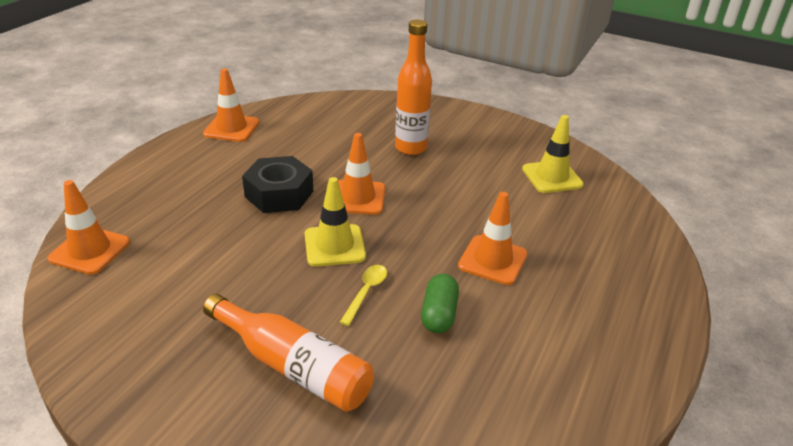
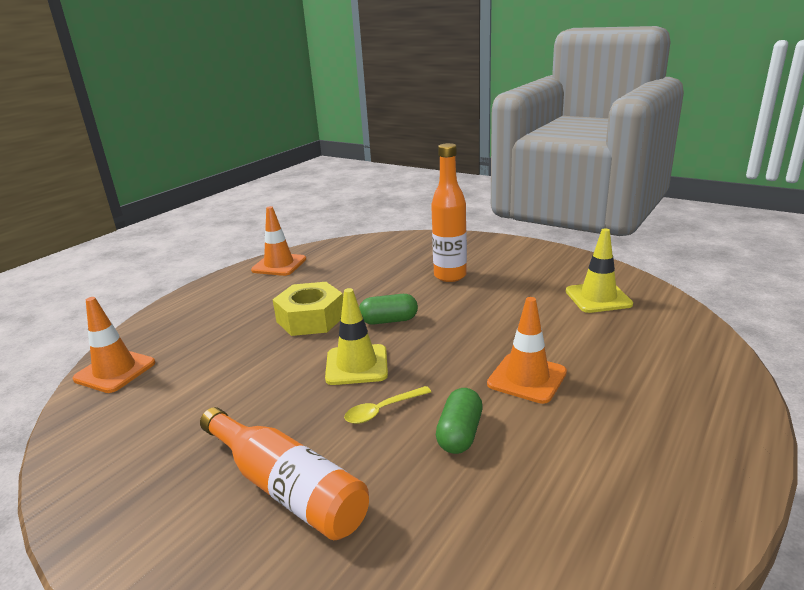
camera: 10 degrees right, 10 degrees down
(279, 194) = (311, 318): black nut -> yellow nut
(358, 198) = (389, 320): orange traffic cone -> green capsule
(366, 292) = (382, 410): yellow spoon -> yellow spoon turned 150 degrees counterclockwise

